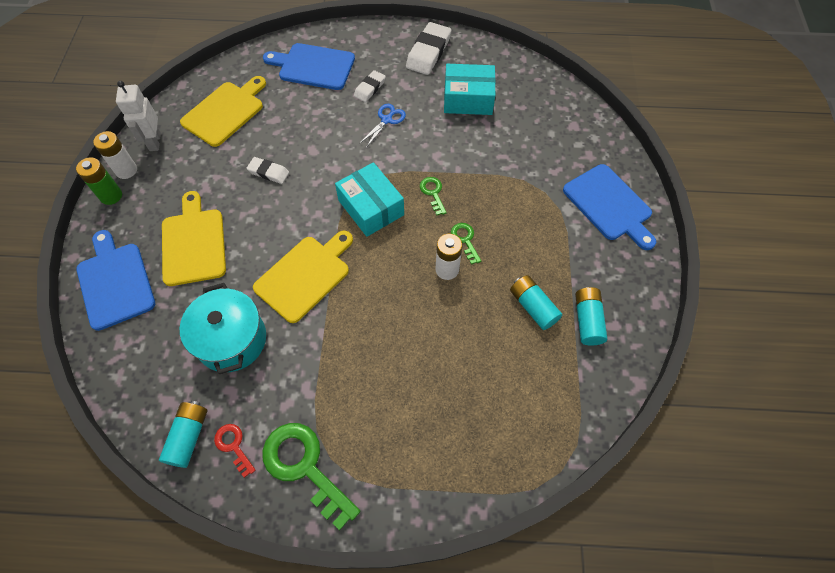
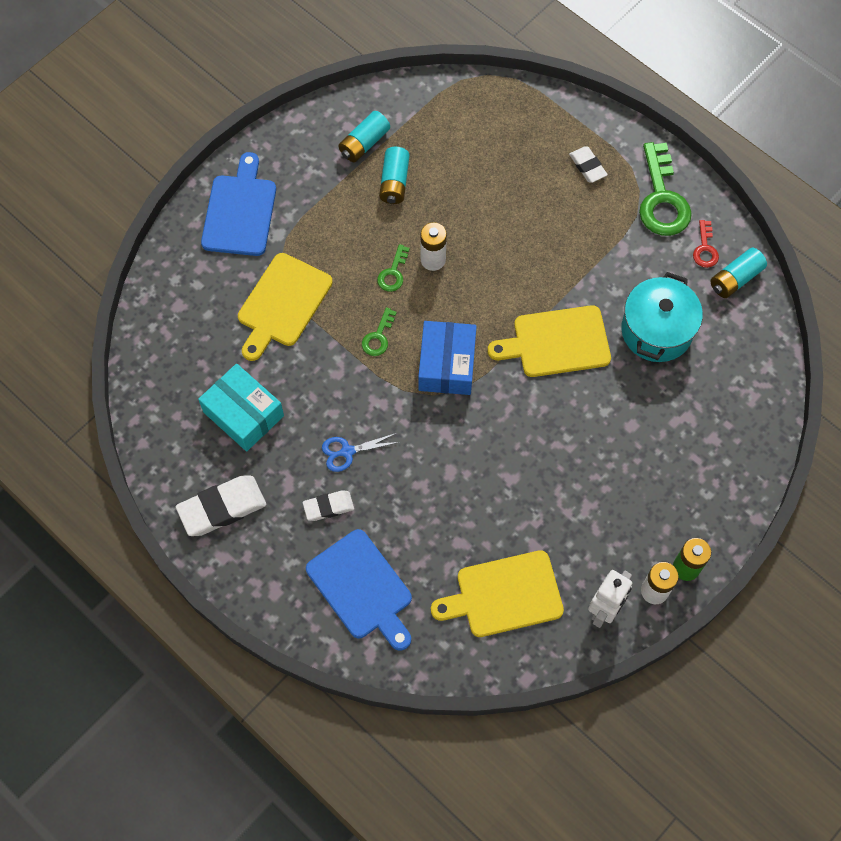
camera: 140 degrees left, 5 degrees up
(115, 282) = (729, 460): blue cutting board -> none
(193, 243) = (635, 449): yellow cutting board -> yellow cutting board (282, 304)
(268, 172) = (513, 477): white eraser -> white eraser (587, 166)
(371, 207) = (447, 365): turquoise box -> blue box

